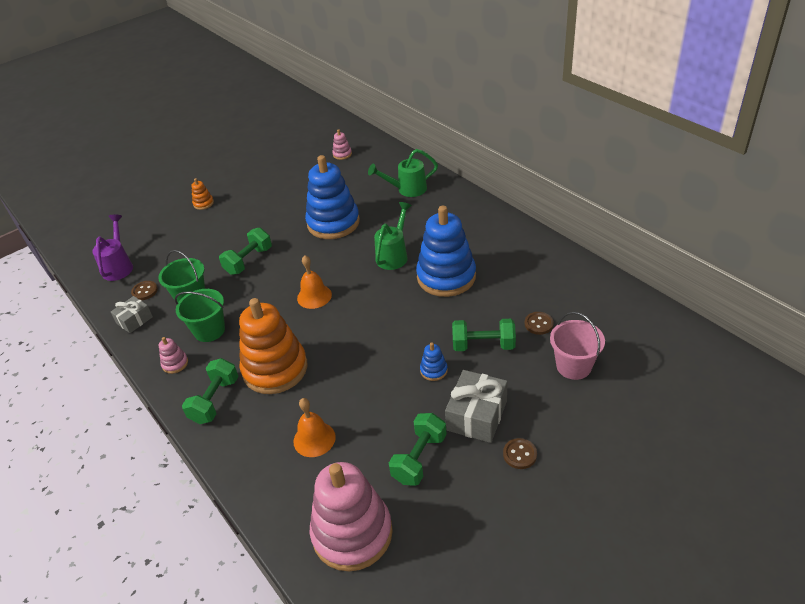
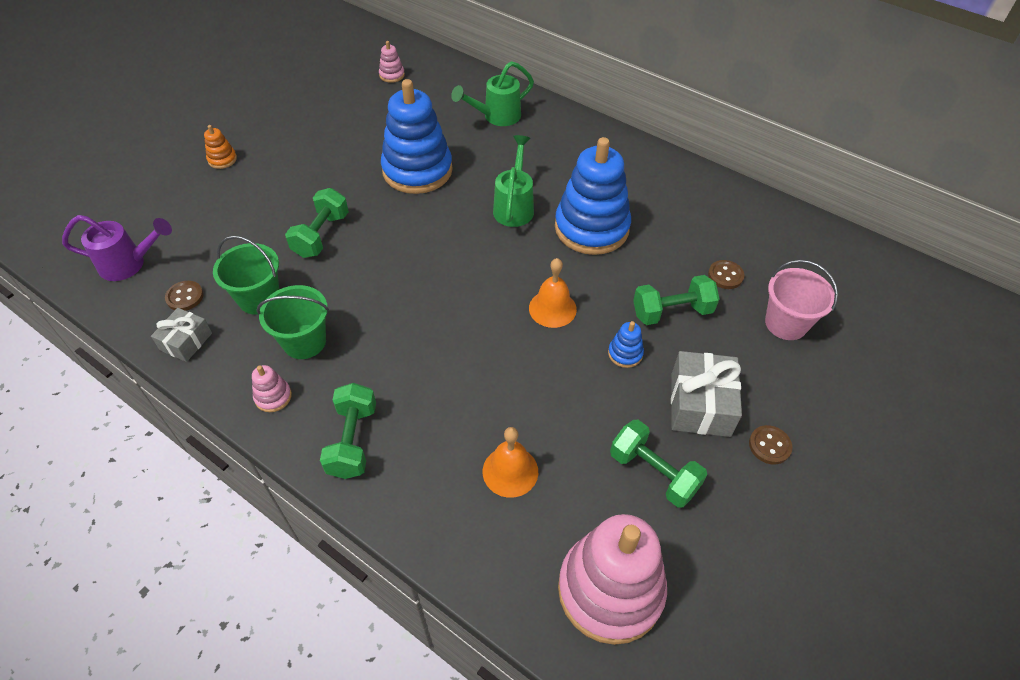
camera: 20 degrees left, 10 degrees up
(119, 266) = (129, 264): purple watering can -> purple watering can turned 105 degrees clockwise
(275, 369) = (419, 383): orange stacking toy -> none
(314, 296) = (432, 274): orange bell -> orange bell (552, 308)
(419, 458) = (653, 473): green dumbbell -> green dumbbell turned 60 degrees counterclockwise

